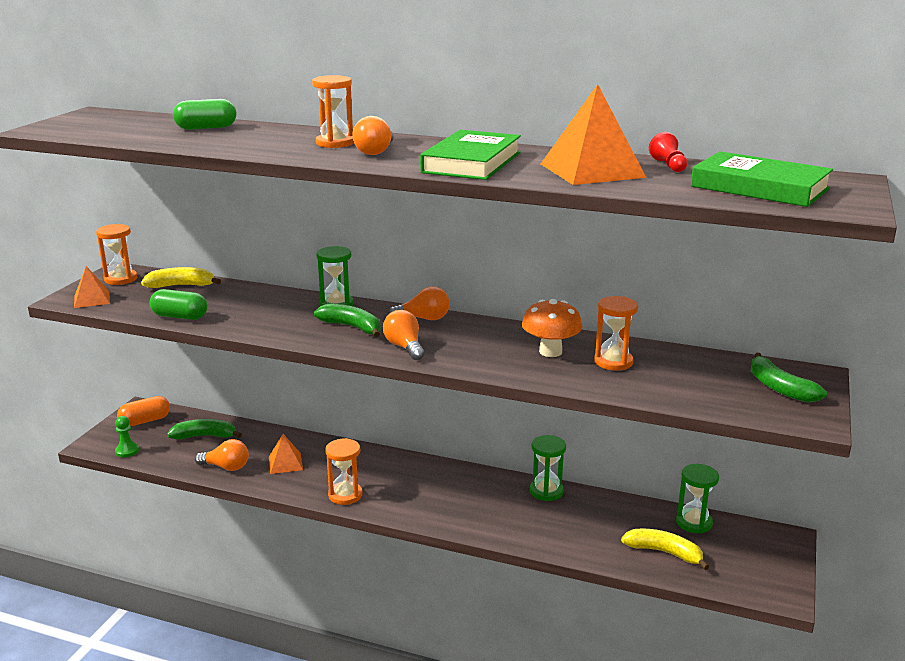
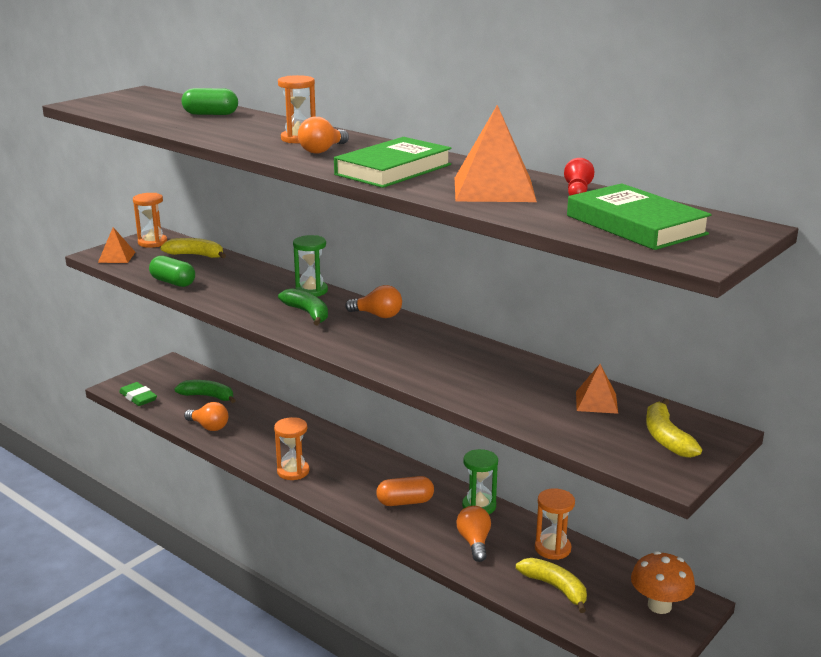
camera: 20 degrees right, 0 degrees up
(127, 451) = (138, 397): green pawn -> green eraser
(145, 421) = (168, 374): orange capsule -> orange capsule (405, 502)
(285, 463) = (260, 433): orange pyramid -> orange pyramid (596, 402)
(404, 347) = (337, 338): orange light bulb -> orange light bulb (474, 542)
(550, 352) = (467, 364): orange mushroom -> orange mushroom (659, 606)
(613, 362) = (520, 384): orange hourglass -> orange hourglass (552, 548)
(694, 522) = (606, 567): green hourglass -> none
(779, 388) = (666, 438): green banana -> yellow banana

